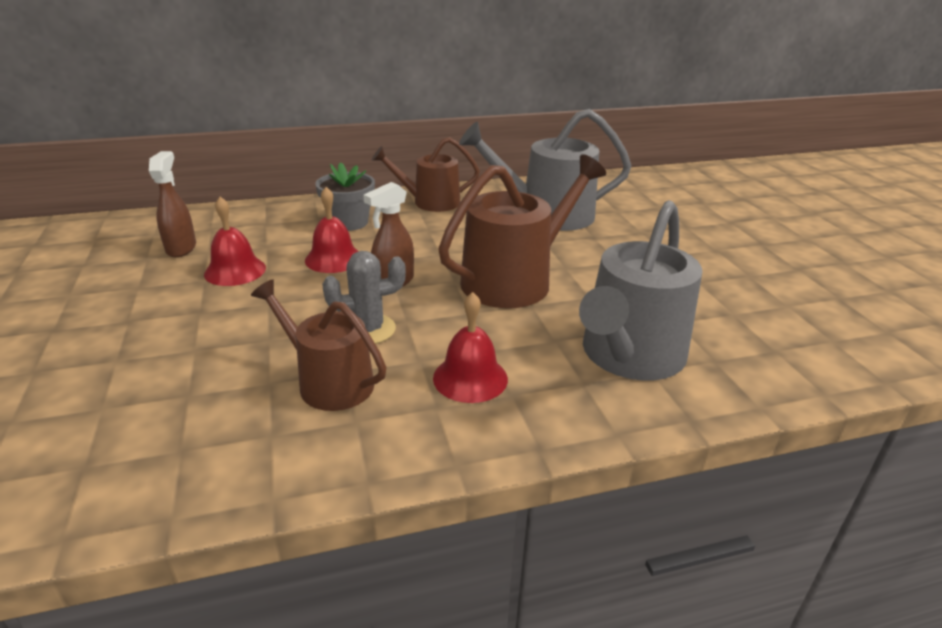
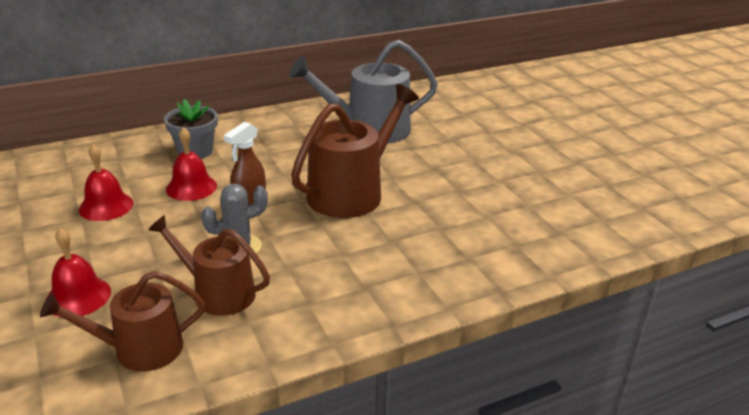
camera: 10 degrees left, 0 degrees up
(181, 248) = (48, 189): brown spray bottle -> none
(430, 202) = (264, 125): brown watering can -> brown watering can (140, 349)
(470, 378) = (330, 278): red bell -> red bell (78, 296)
(629, 356) = (451, 247): grey watering can -> none

